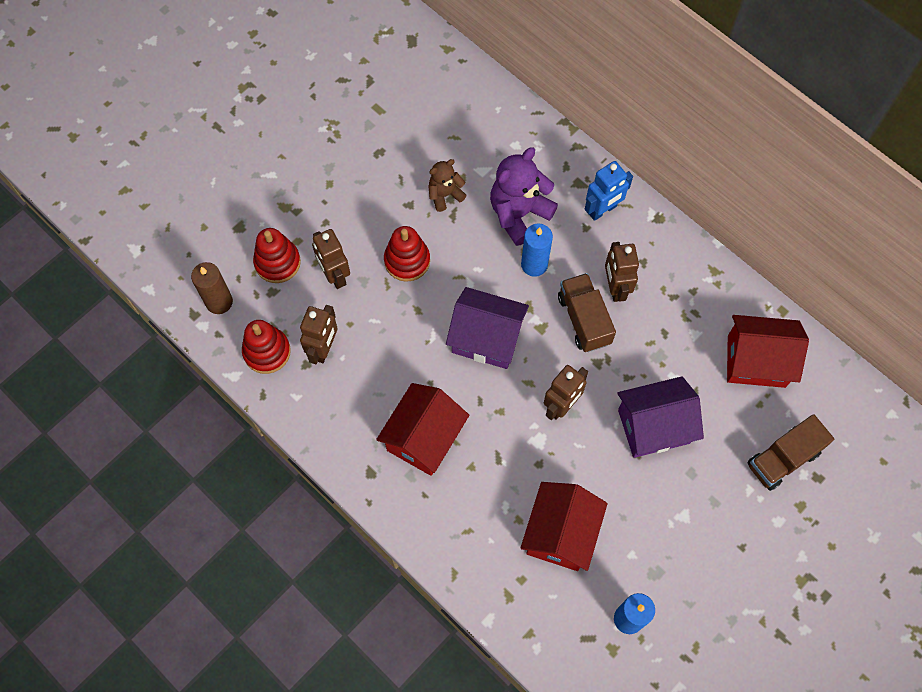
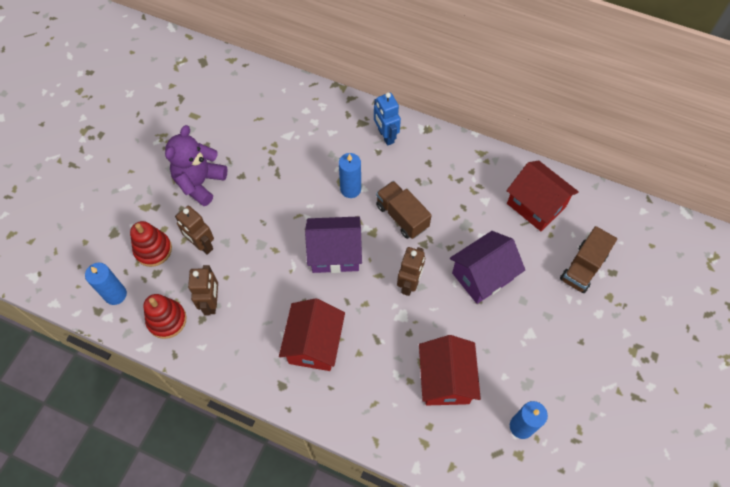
camera: 20 degrees left, 5 degrees down
(219, 302) = (115, 294): brown candle -> blue candle
(407, 261) = (254, 216): red stacking toy -> none
(445, 195) = (266, 160): brown teddy bear -> none
(519, 214) = (326, 157): purple teddy bear -> purple teddy bear (200, 183)
(602, 210) = (385, 136): blue robot -> blue robot turned 120 degrees clockwise
(615, 288) = (416, 187): brown robot -> none
(756, 361) = (535, 205): red house -> red house turned 60 degrees clockwise

